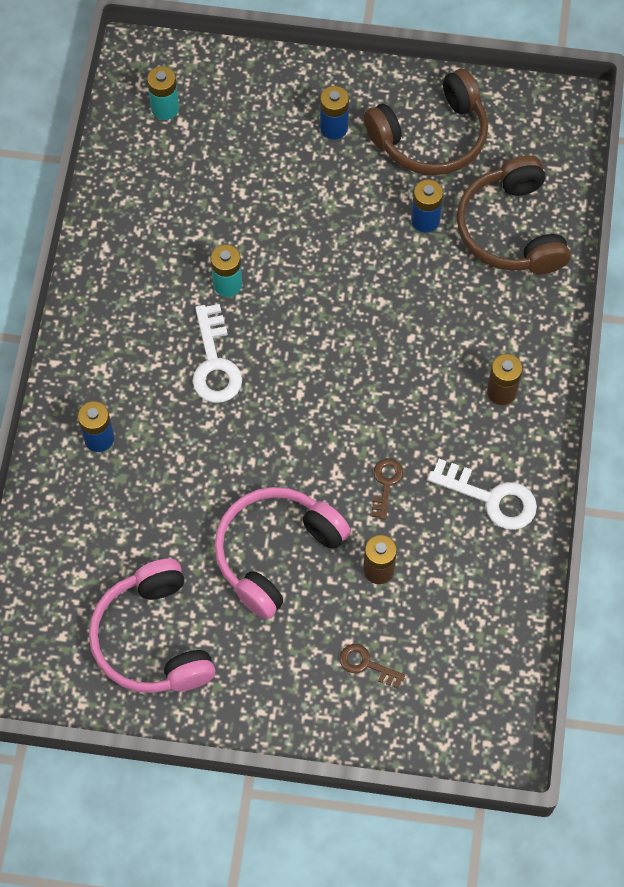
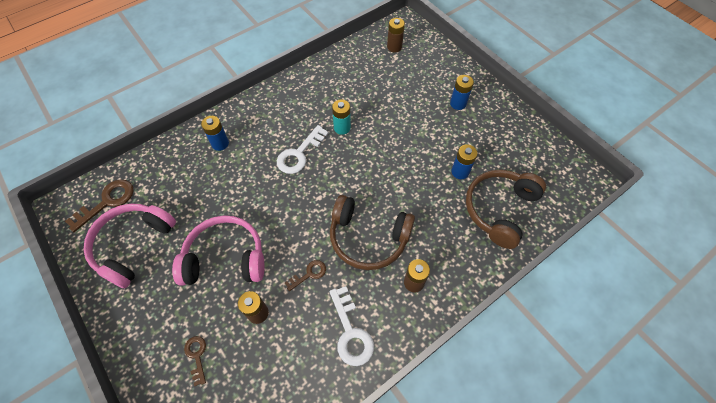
camera: 45 degrees right, 5 degrees down
(53, 629) = (107, 202): none -> brown key
(165, 108) = (394, 47): turquoise battery -> brown battery
(431, 137) = (500, 140): brown headphones -> brown headphones (368, 238)

